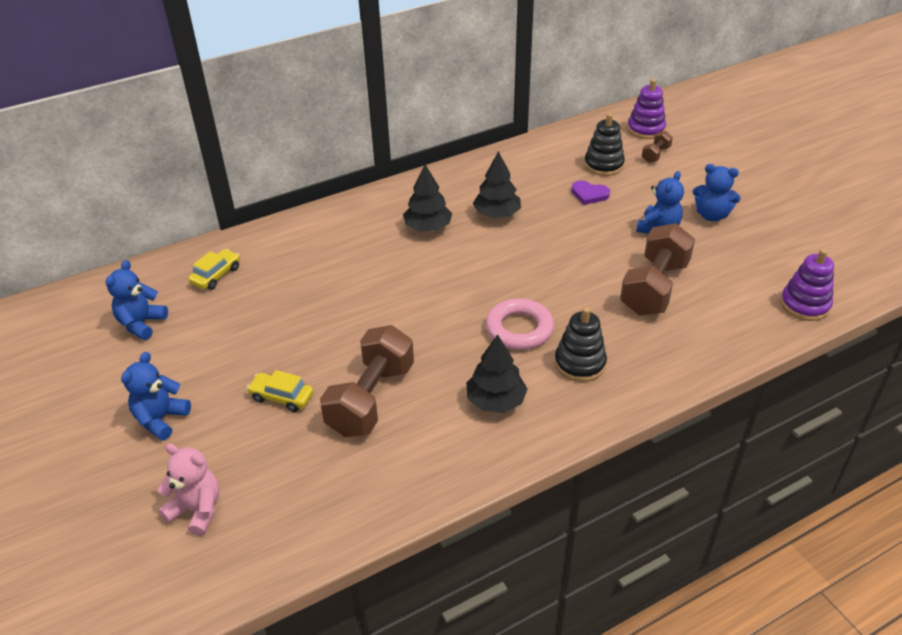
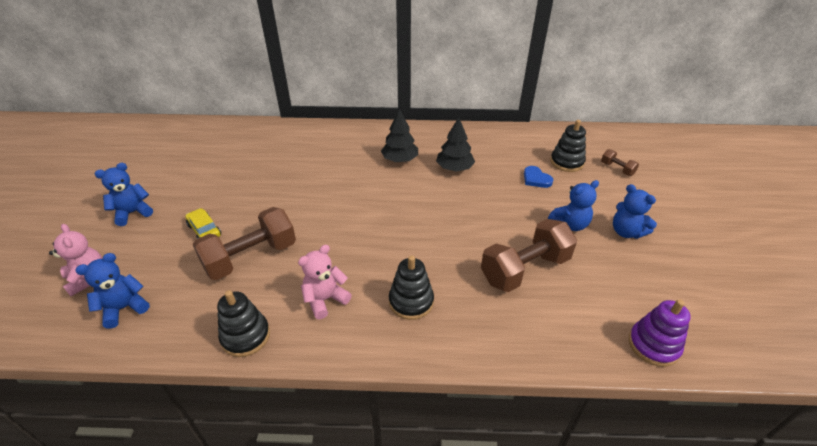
camera: 30 degrees right, 0 degrees up
(141, 324) = (185, 153): blue teddy bear -> blue teddy bear (124, 308)
(216, 275) = (250, 141): yellow car -> none
(452, 471) = (245, 336): none -> black stacking toy
(496, 401) = (325, 299): black tree -> pink teddy bear
(519, 329) = (392, 254): pink ring -> none
(589, 194) = (536, 179): purple heart -> blue heart
(645, 129) = (625, 148): purple stacking toy -> none
(655, 155) = (617, 169): brown dumbbell -> brown dumbbell turned 75 degrees clockwise

